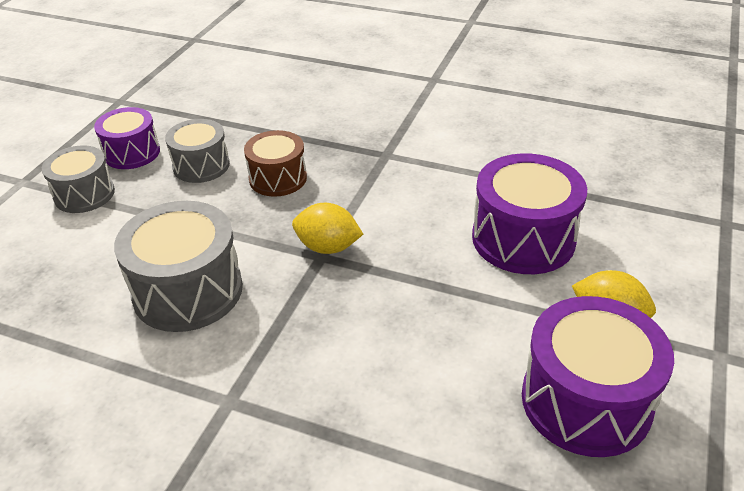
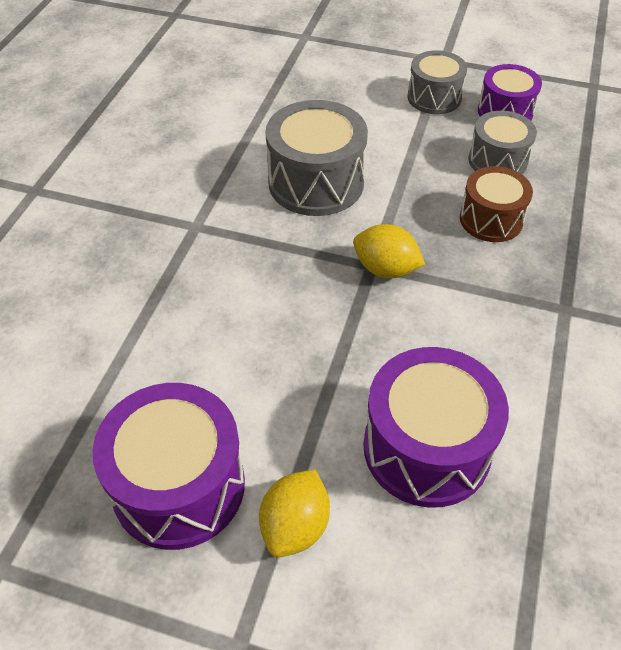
camera: 85 degrees right, 10 degrees up
(328, 247) = (385, 269): yellow lemon -> yellow lemon turned 75 degrees counterclockwise

